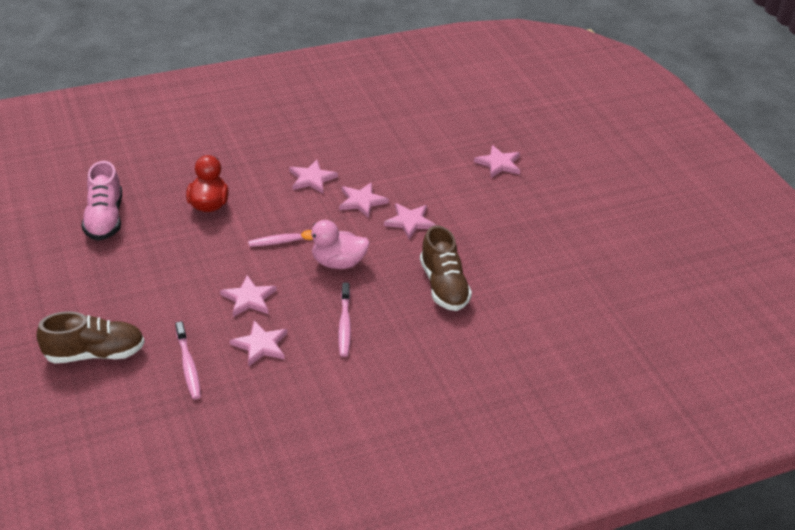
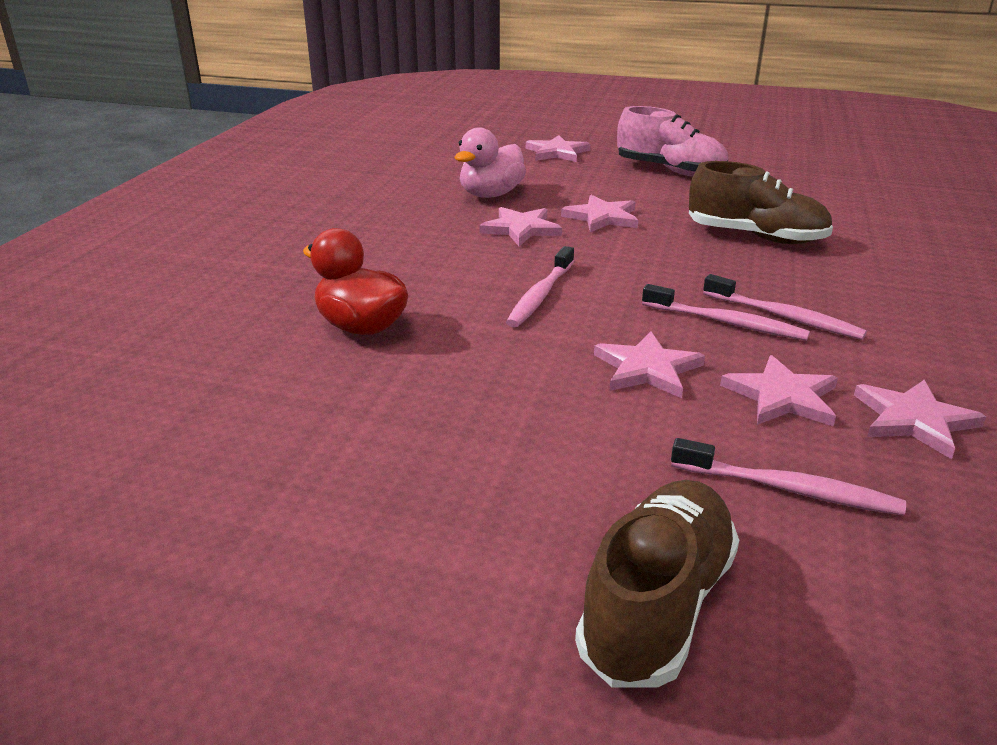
camera: 50 degrees left, 10 degrees down
(105, 219) = (235, 437): pink shoe -> pink shoe (670, 170)
(312, 179) = (425, 241): pink star -> pink star (914, 420)
(319, 308) = (726, 322): none -> pink toothbrush
(338, 263) = (635, 280): pink duck -> pink duck (491, 195)

